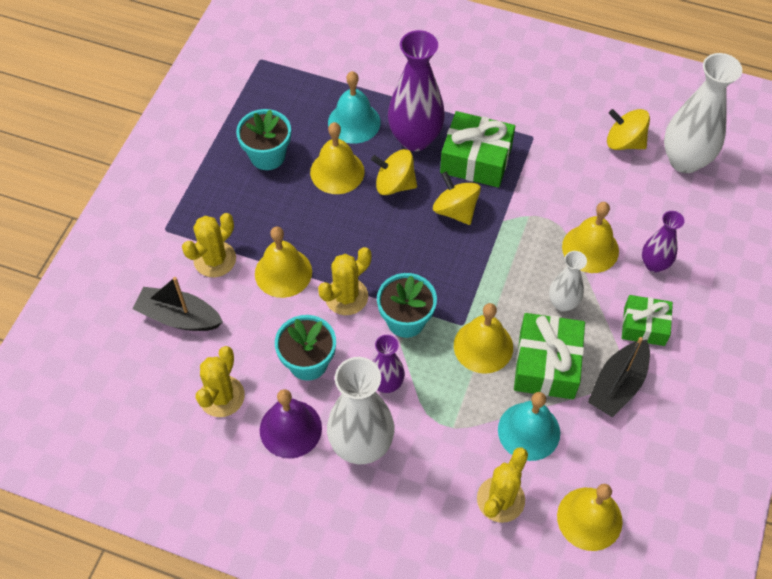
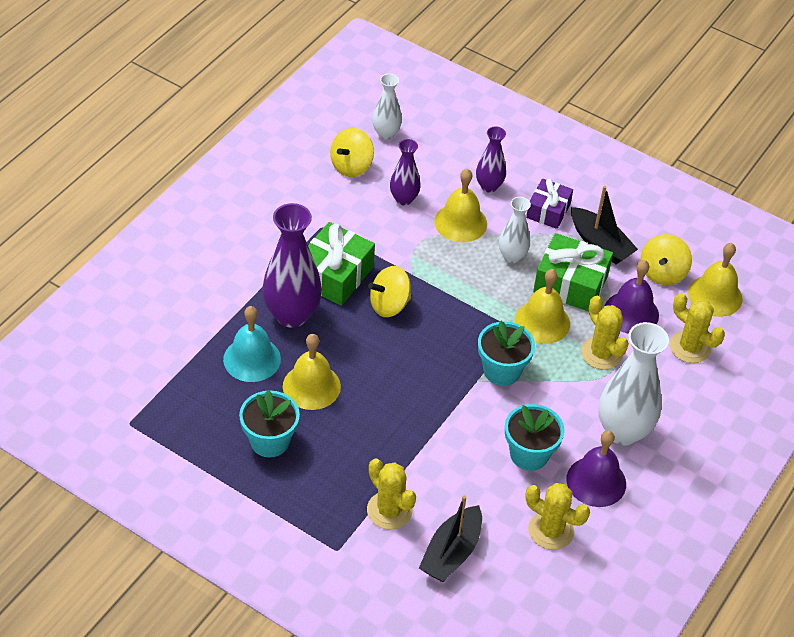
camera: 80 degrees left, 10 degrees down
(283, 272) = (422, 455): yellow bell -> none
(346, 296) = (464, 410): yellow cactus -> yellow cactus (601, 353)
(386, 384) = (565, 400): purple vase -> purple vase (404, 199)
(394, 184) = (343, 344): yellow spinning top -> yellow spinning top (662, 273)
(529, 431) = (631, 312): turquoise bell -> purple bell
(644, 326) = (548, 211): green gift -> purple gift
(684, 160) = (386, 133): white vase -> white vase, size x0.56

